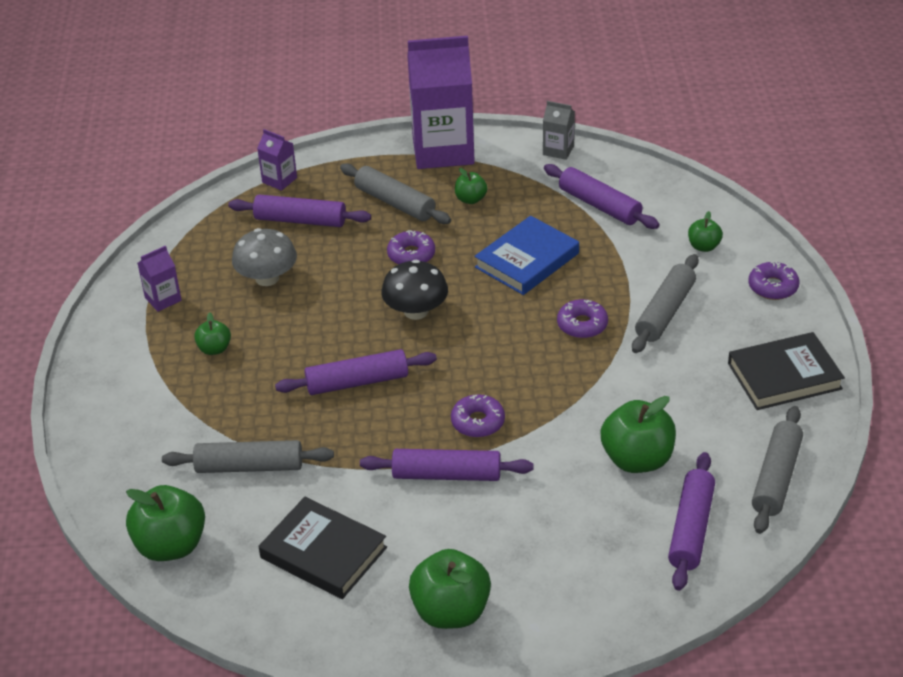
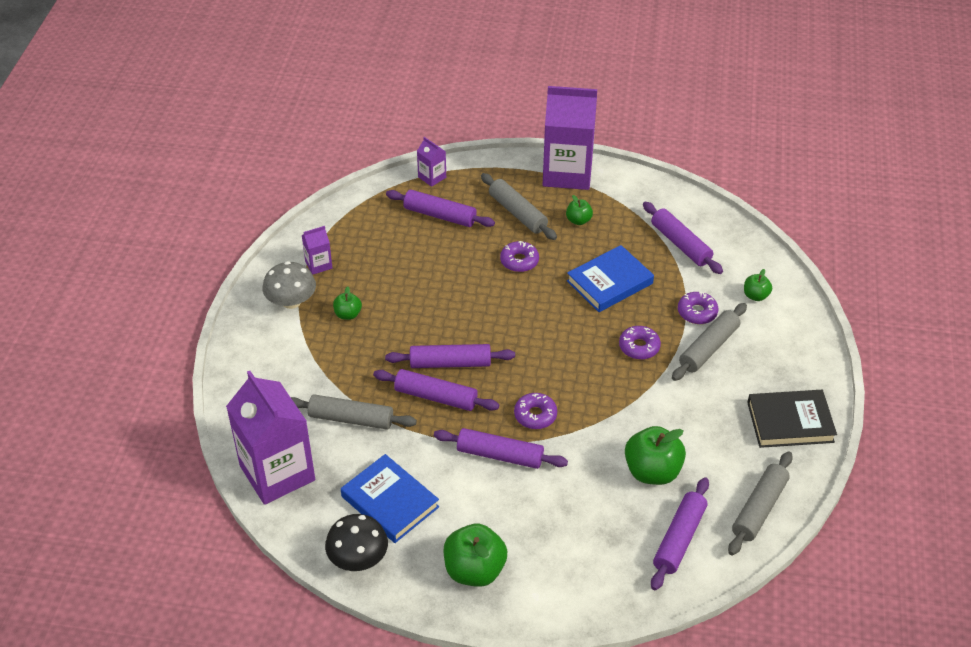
camera: 10 degrees right, 5 degrees up
(171, 545) = (277, 473): green apple -> purple carton
(267, 278) = (402, 261): grey mushroom -> grey mushroom (291, 301)
(323, 552) = (390, 502): black book -> blue book
(349, 423) = (436, 397): none -> purple rolling pin
(416, 311) = (510, 311): black mushroom -> black mushroom (358, 558)
(558, 150) = (660, 189): grey carton -> none
(773, 287) = (802, 342): purple donut -> purple donut (697, 312)

